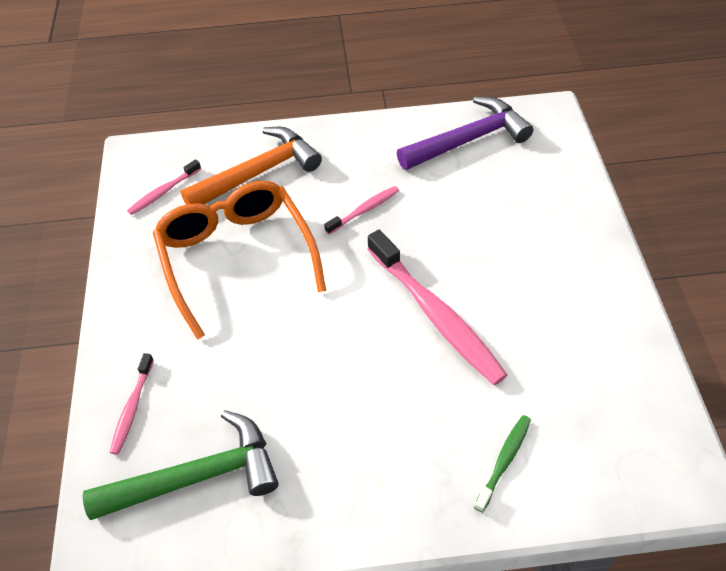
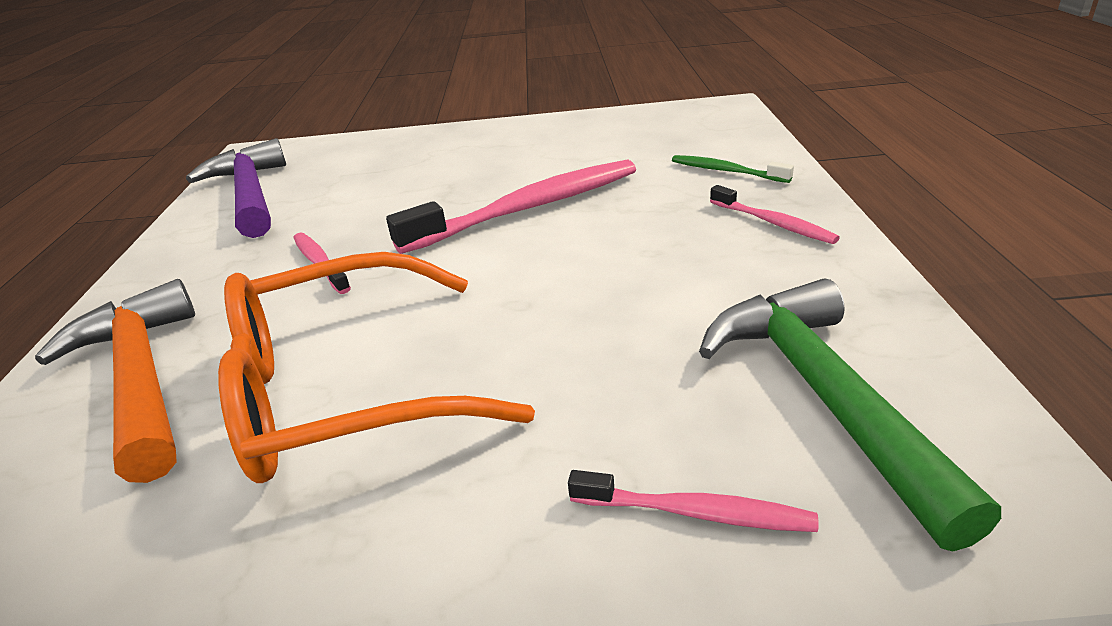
camera: 85 degrees left, 20 degrees down
(163, 192) = (62, 536): pink toothbrush -> pink toothbrush (773, 223)

